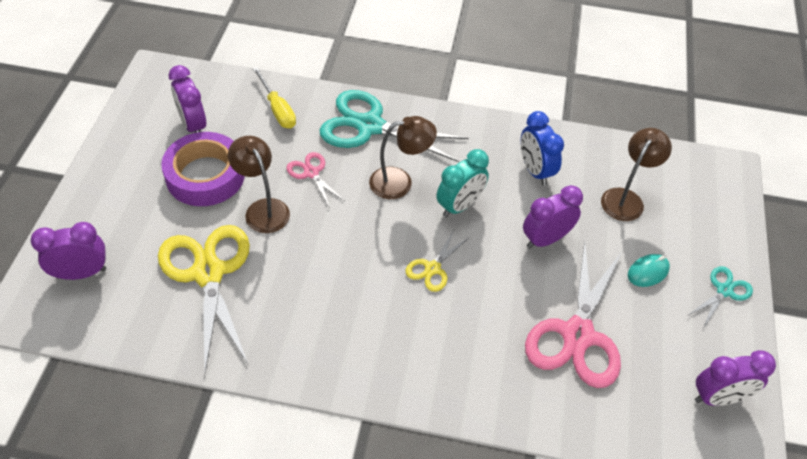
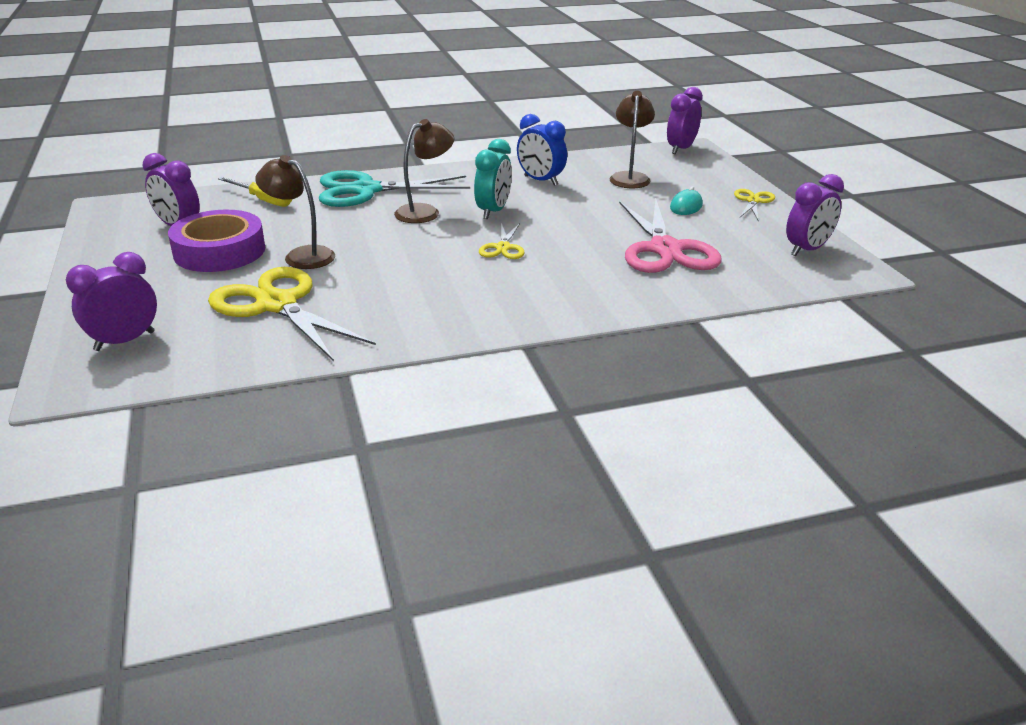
camera: 25 degrees left, 20 degrees down
(311, 173) = (332, 226): pink scissors -> none
(545, 239) = (586, 210): purple clock -> purple clock (680, 149)
(724, 291) = (753, 201): turquoise scissors -> yellow scissors

